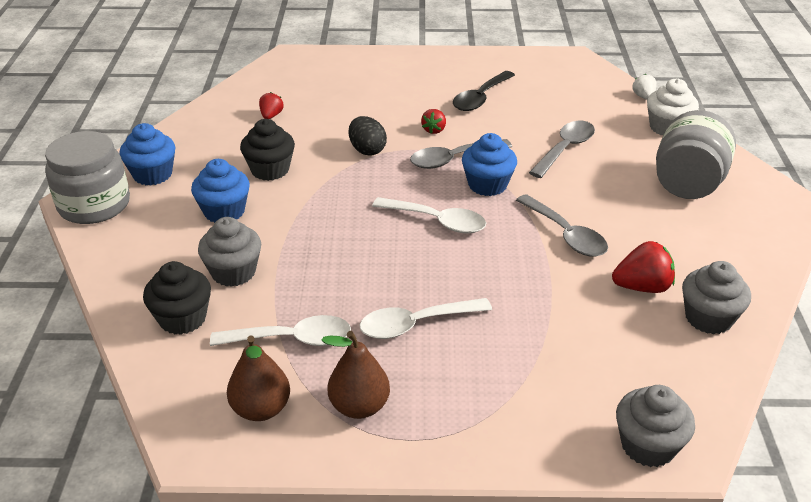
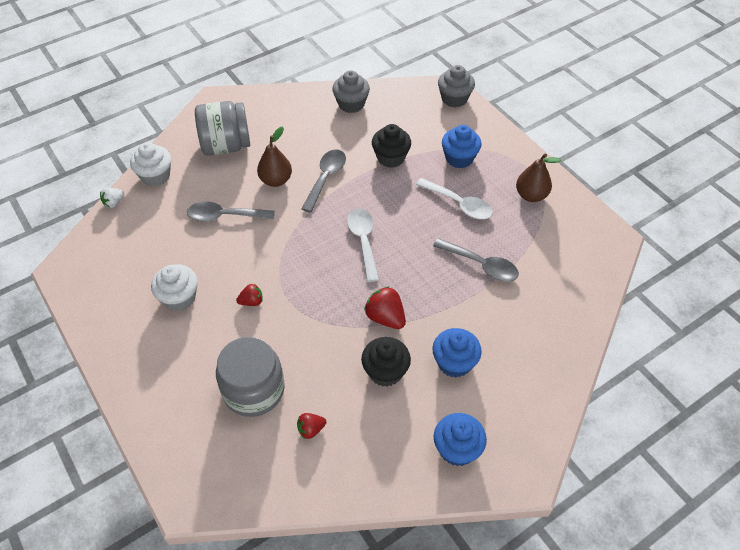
camera: 125 degrees left, 15 degrees up
(94, 205) = (522, 455): grey jar -> grey jar (254, 390)
(182, 318) = (557, 307): black cupcake -> black cupcake (390, 157)
(233, 272) = (501, 311): grey cupcake -> none
(261, 409) = (571, 229): brown pear -> brown pear (276, 180)
(292, 339) = (519, 247): white spoon -> none
(367, 150) = (311, 327): black egg -> none
(453, 159) = (284, 269): grey spoon -> grey spoon (481, 265)
(480, 98) = (179, 298): black spoon -> white cupcake
(487, 185) = (302, 236): blue cupcake -> blue cupcake (459, 158)
(642, 287) = (347, 133): red strawberry -> red strawberry (385, 317)

